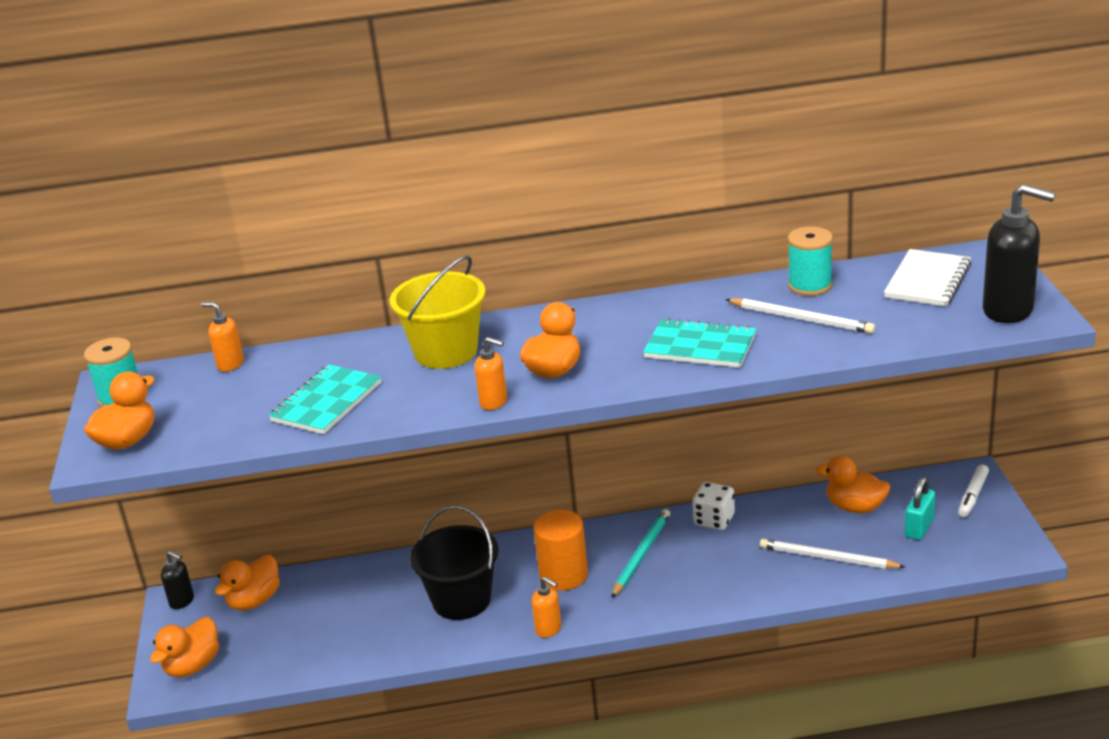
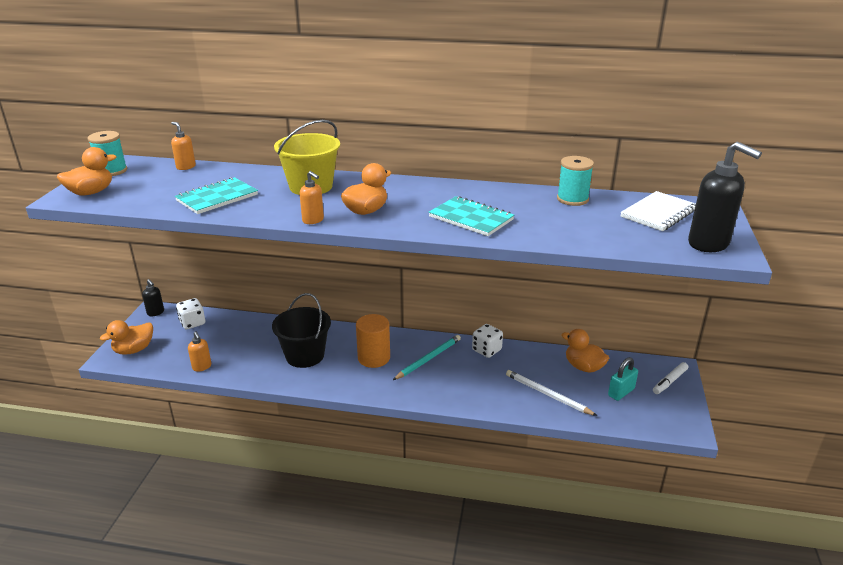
camera: 15 degrees right, 0 degrees up
(254, 600) = (192, 323): orange duck -> white dice
(549, 629) = (344, 388): orange soap dispenser -> orange soap dispenser (202, 367)
(800, 319) = (552, 217): white pencil -> none

